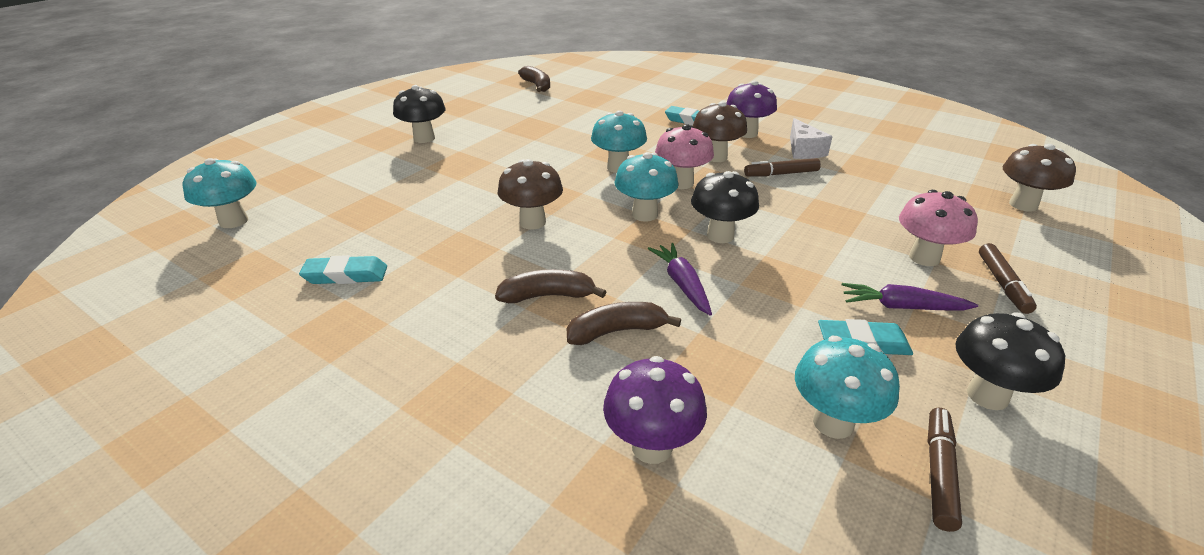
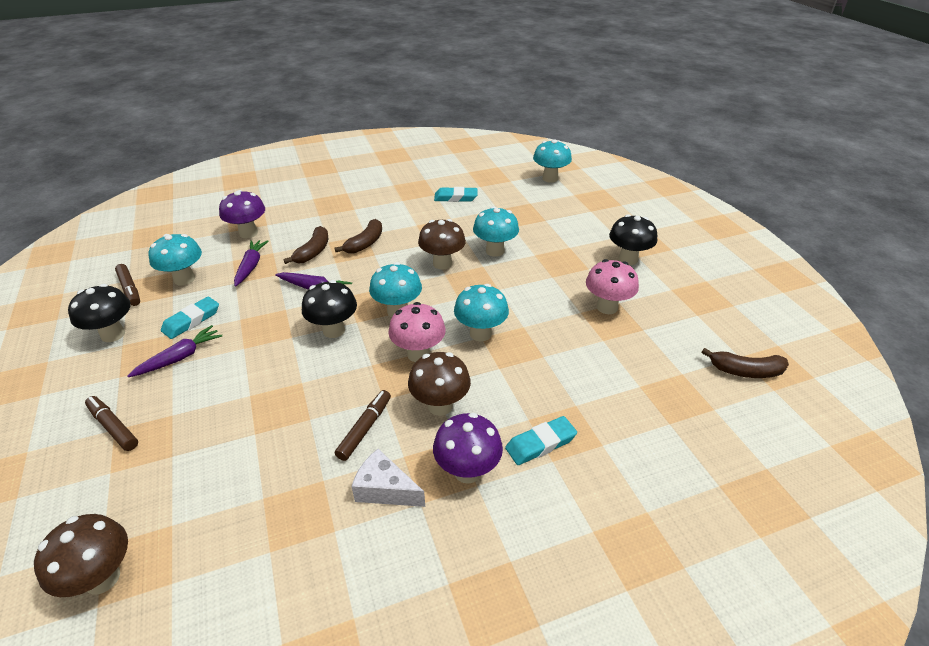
camera: 125 degrees right, 5 degrees up
(345, 275) = (455, 197): turquoise eraser -> turquoise eraser turned 60 degrees clockwise
(473, 201) = (495, 251): none -> turquoise mushroom
(718, 370) = (251, 266): none -> purple carrot
(924, 258) = (182, 412): pink mushroom -> pink mushroom (607, 307)

